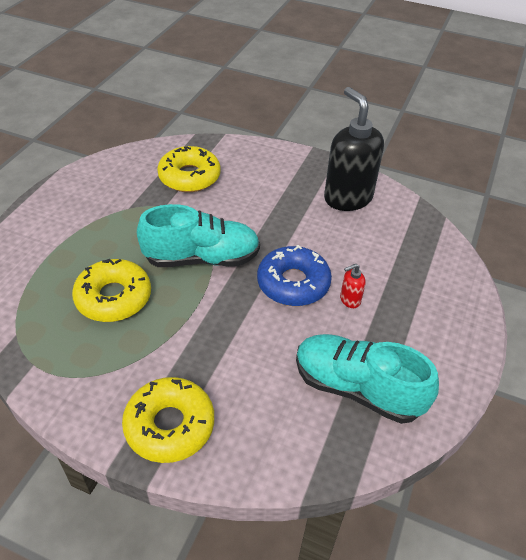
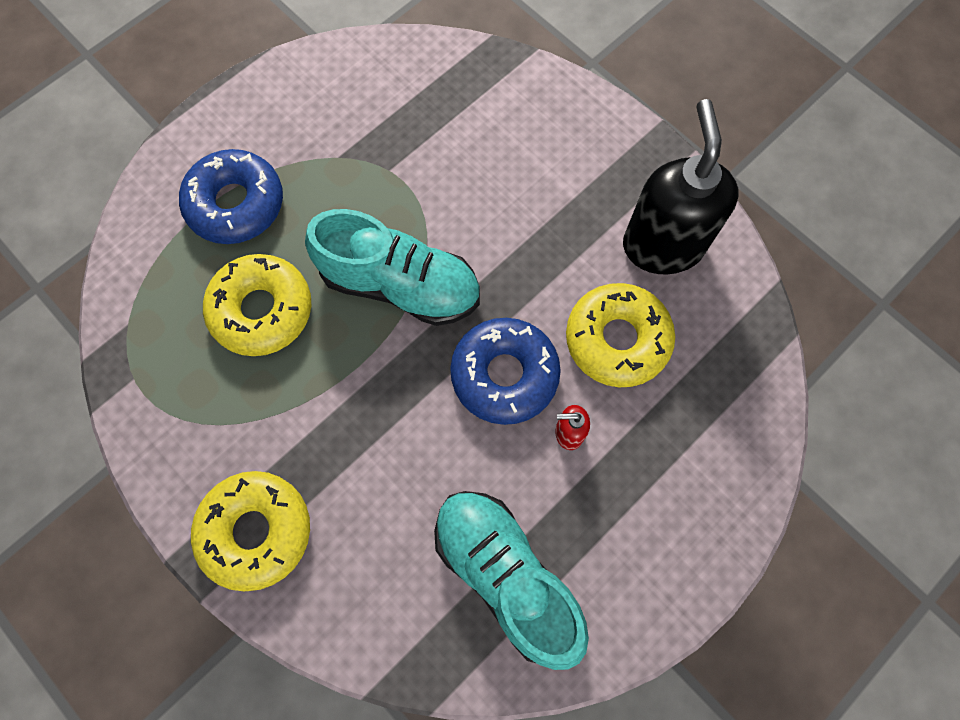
camera: 25 degrees right, 25 degrees up
(69, 248) = (236, 204): none -> blue donut
(189, 177) = (446, 124): yellow donut -> yellow donut (617, 339)

